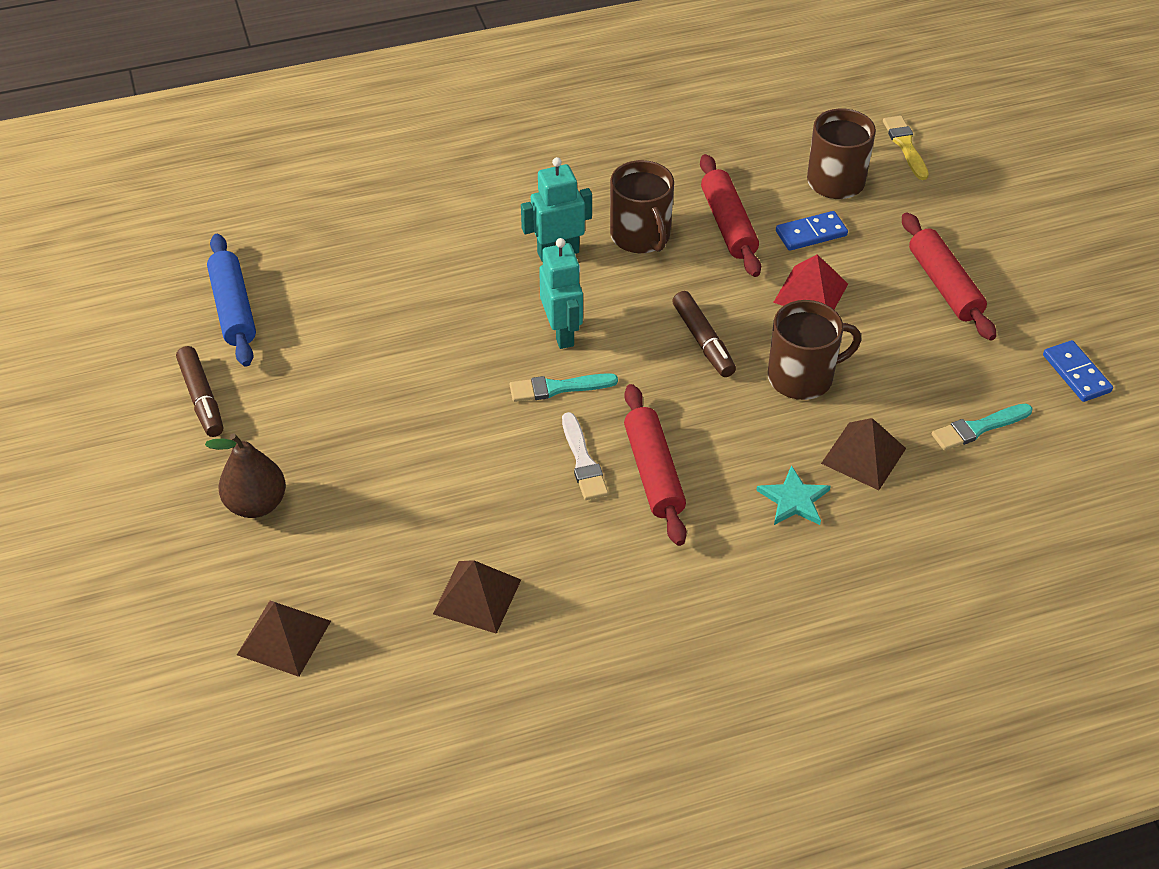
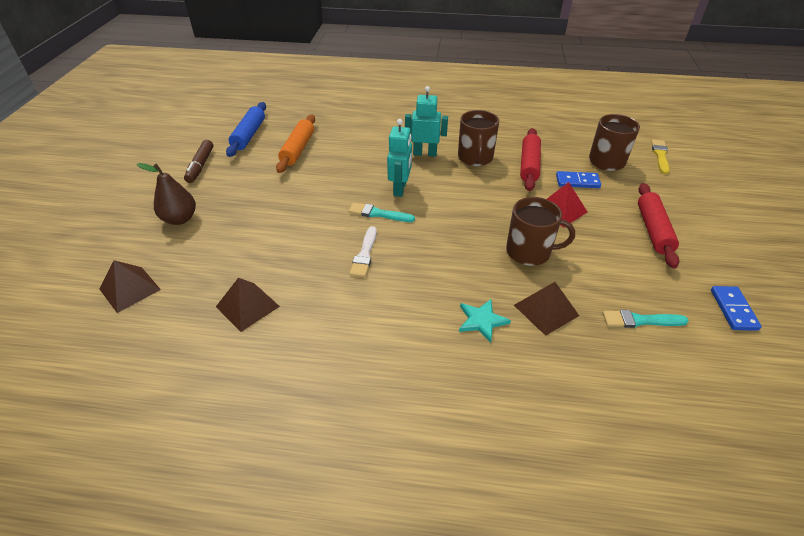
camera: 25 degrees right, 5 degrees down
(343, 311) = (298, 149): none -> orange rolling pin
(653, 472) = (401, 274): red rolling pin -> none
(703, 341) = (478, 215): brown marker -> none

